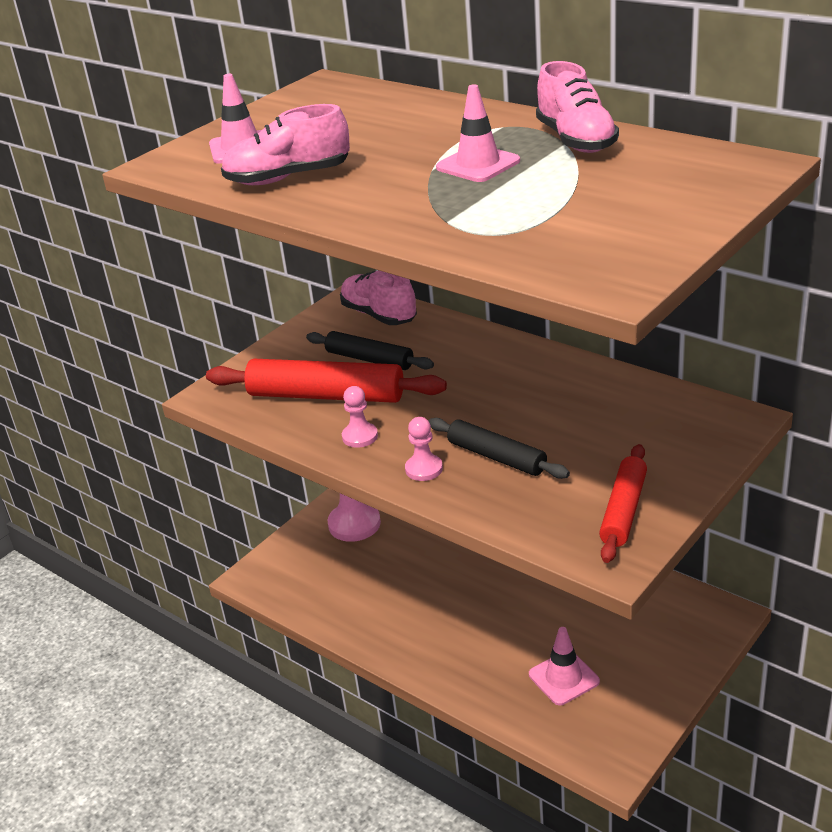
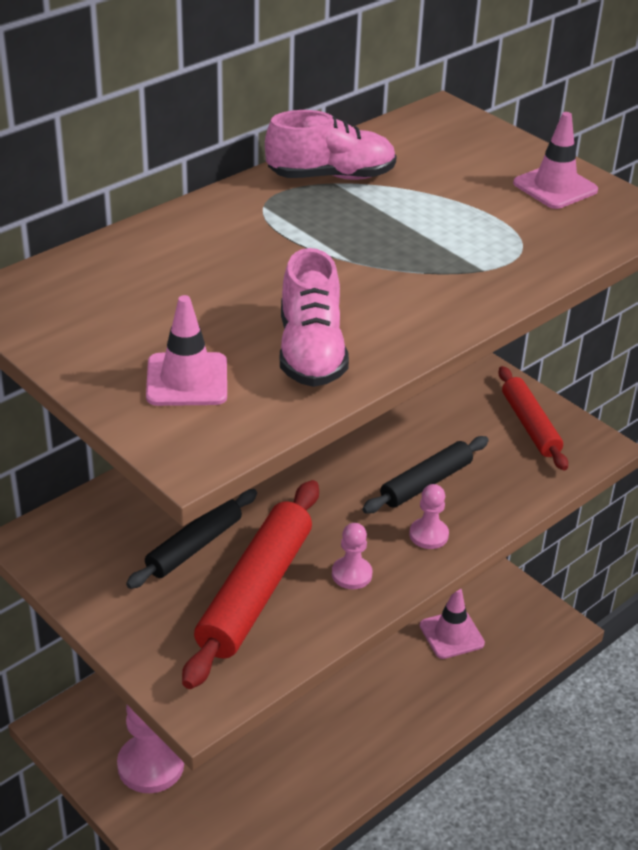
camera: 85 degrees left, 5 degrees up
(379, 315) = (94, 525): pink shoe -> none
(478, 164) = (355, 234): pink traffic cone -> pink traffic cone (555, 187)
(624, 511) = (530, 425): red rolling pin -> red rolling pin turned 45 degrees clockwise

